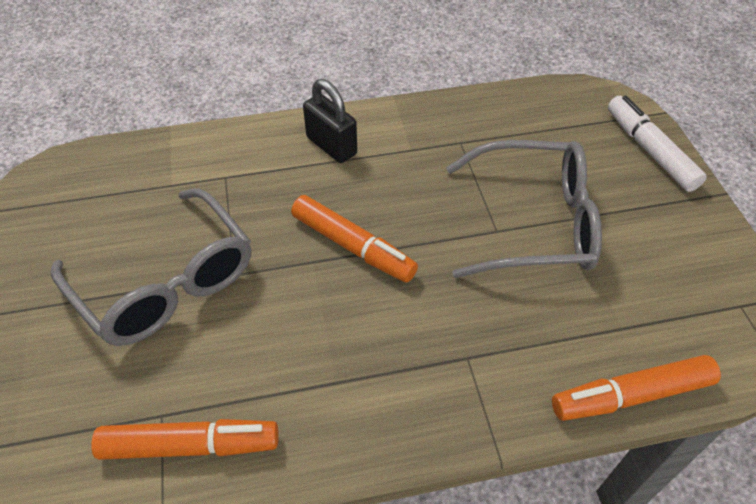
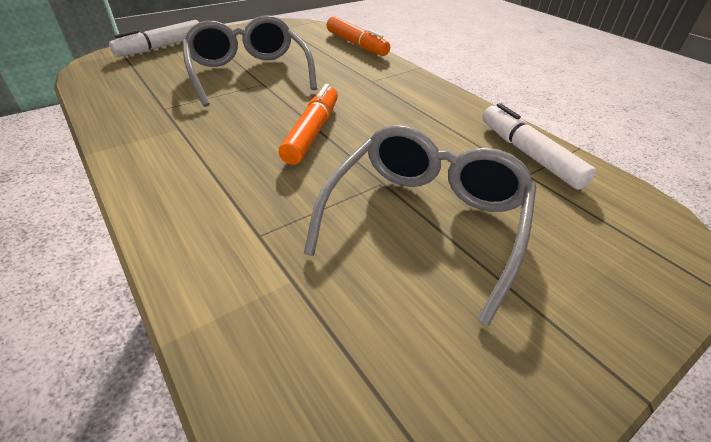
camera: 115 degrees left, 10 degrees down
(190, 445) = (528, 154): orange marker -> white marker
(331, 146) = (183, 172): black padlock -> none

